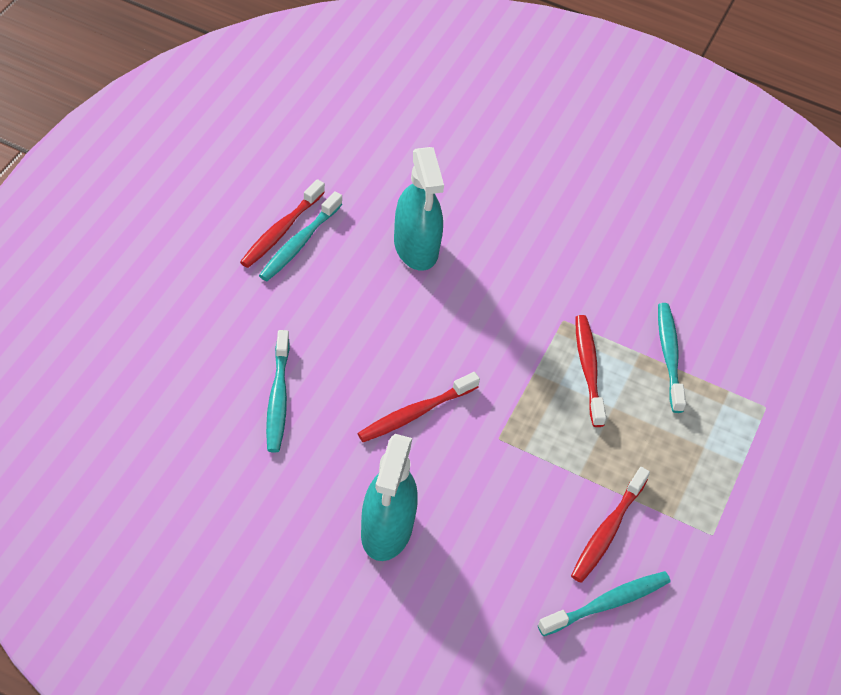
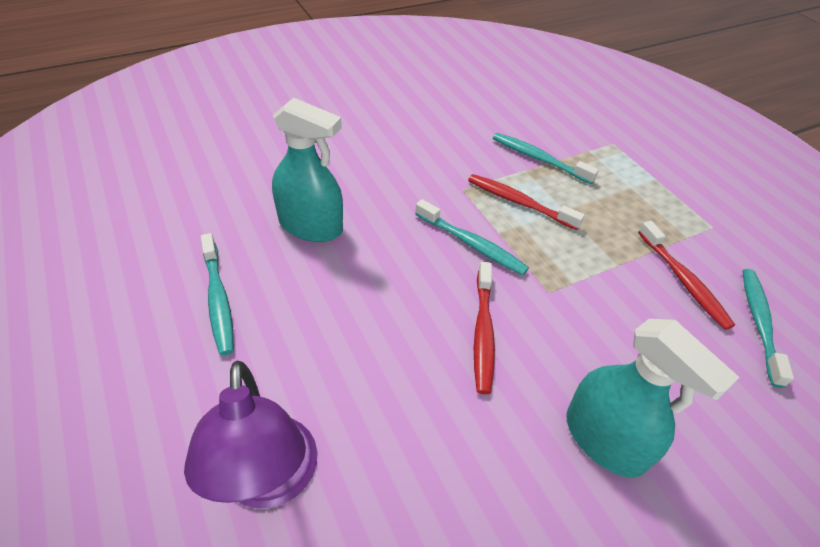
camera: 50 degrees left, 5 degrees down
(203, 362) = (270, 482): none -> purple lamp
(278, 398) = (378, 436): turquoise toothbrush -> turquoise toothbrush (471, 244)
(281, 230) = (188, 304): red toothbrush -> none

